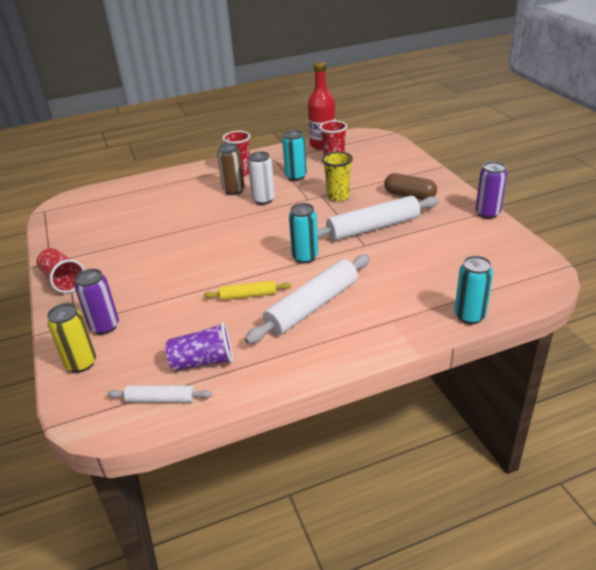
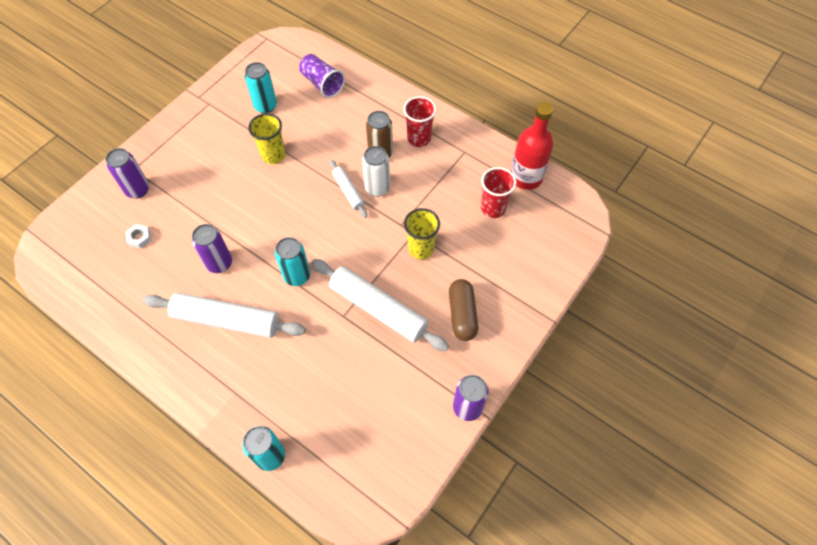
camera: 55 degrees right, 25 degrees up
(63, 280) = (179, 123): red cup -> none
(81, 363) = (92, 204): yellow can -> none
(161, 399) = (76, 278): white rolling pin -> white rolling pin (348, 191)
(163, 339) = (139, 238): none -> white nut
(170, 238) = (273, 155): none -> yellow cup
(203, 361) = (125, 280): purple cup -> purple cup (322, 84)
(248, 295) = (219, 263): yellow rolling pin -> purple can
(296, 176) = (439, 190): turquoise can -> turquoise can (265, 106)

